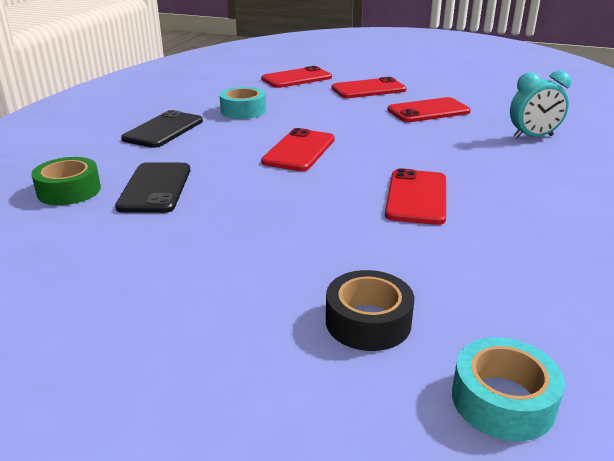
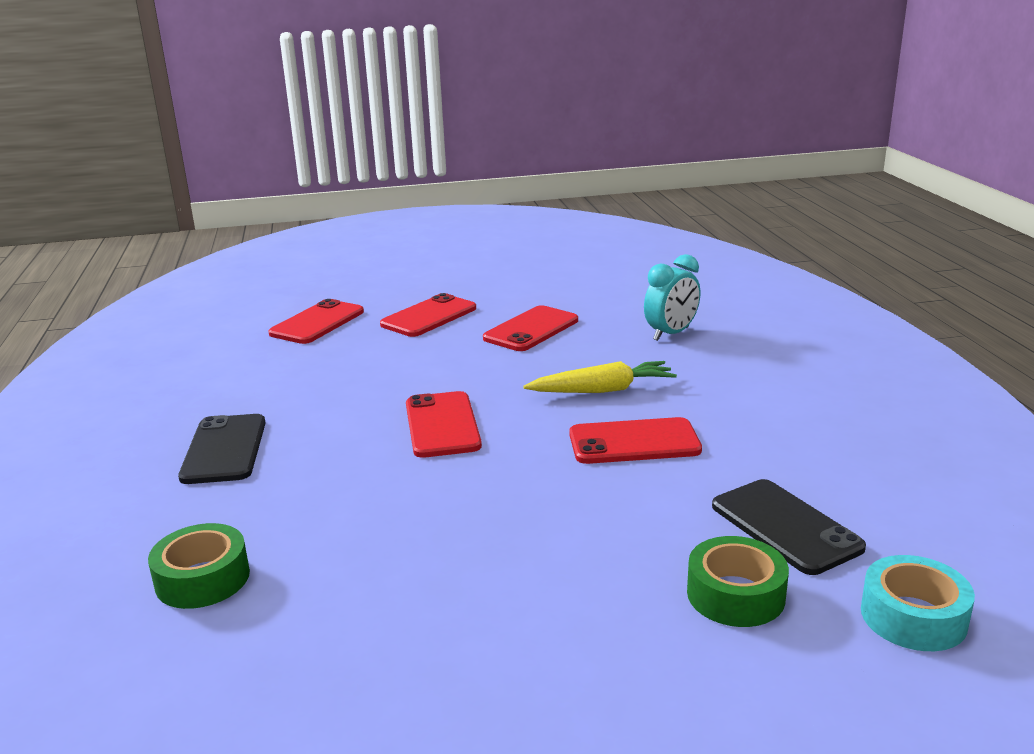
camera: 30 degrees left, 5 degrees down
(155, 188) = (321, 533): black phone -> black phone (785, 526)
(243, 111) = (302, 389): turquoise tape -> none
(368, 321) = (735, 595): black tape -> green tape
(416, 197) = (634, 442): red phone -> red phone turned 75 degrees counterclockwise
(434, 159) = (602, 390): none -> yellow carrot

